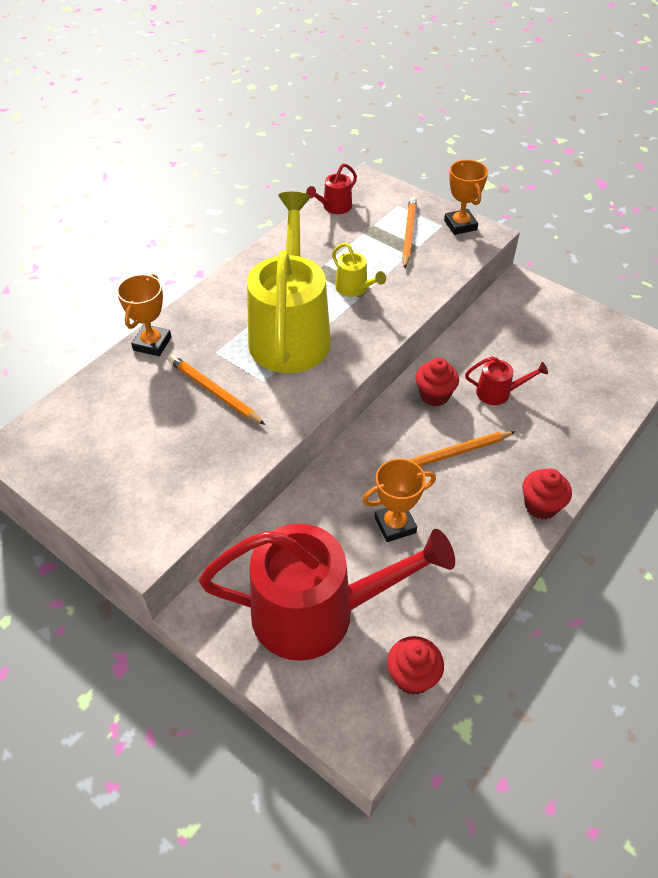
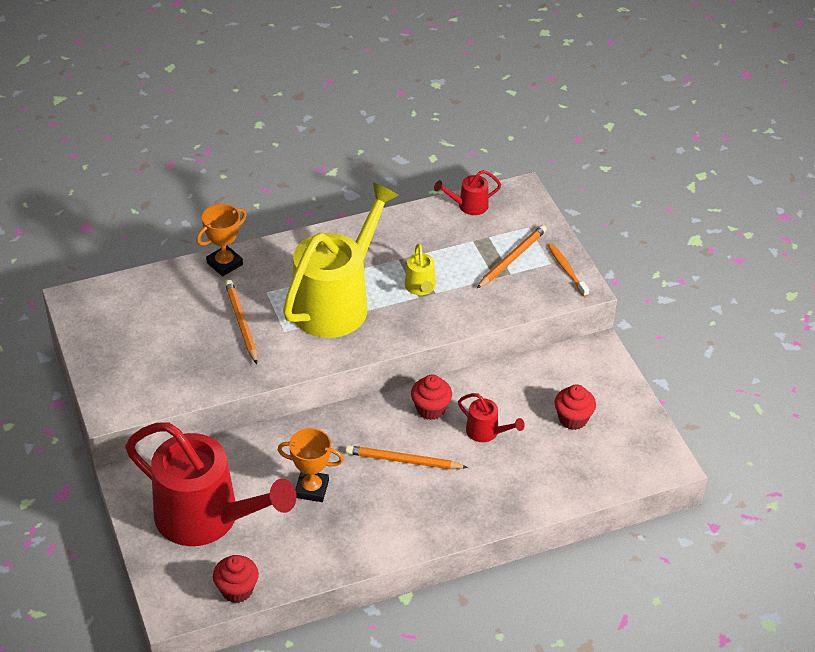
camera: 30 degrees right, 5 degrees down
(460, 225) = (567, 270): orange trophy -> orange toothbrush
(541, 506) = (436, 531): red cupcake -> red cupcake (573, 419)

